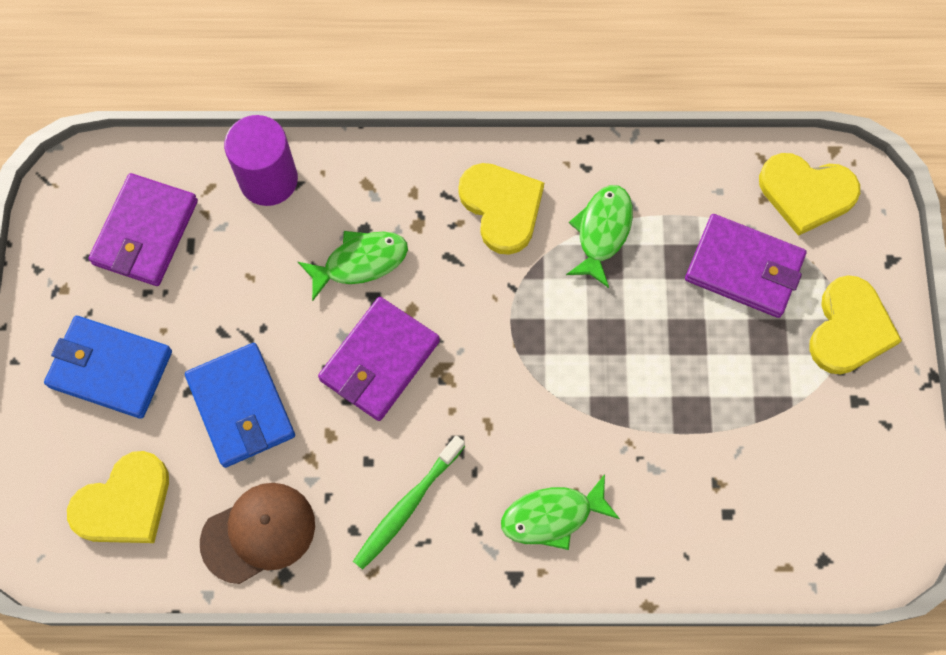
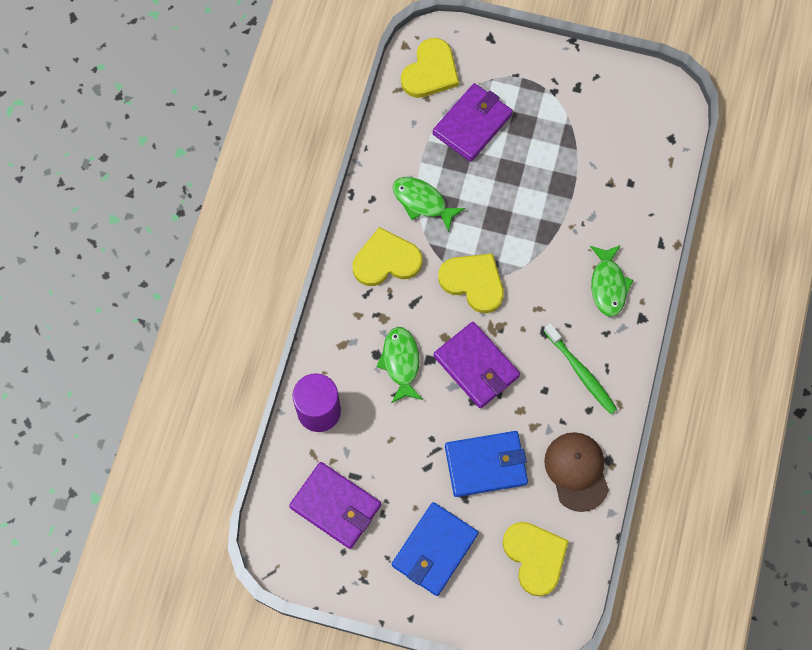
camera: 75 degrees left, 0 degrees up
(849, 329) = (529, 77): yellow heart -> yellow heart (473, 282)

